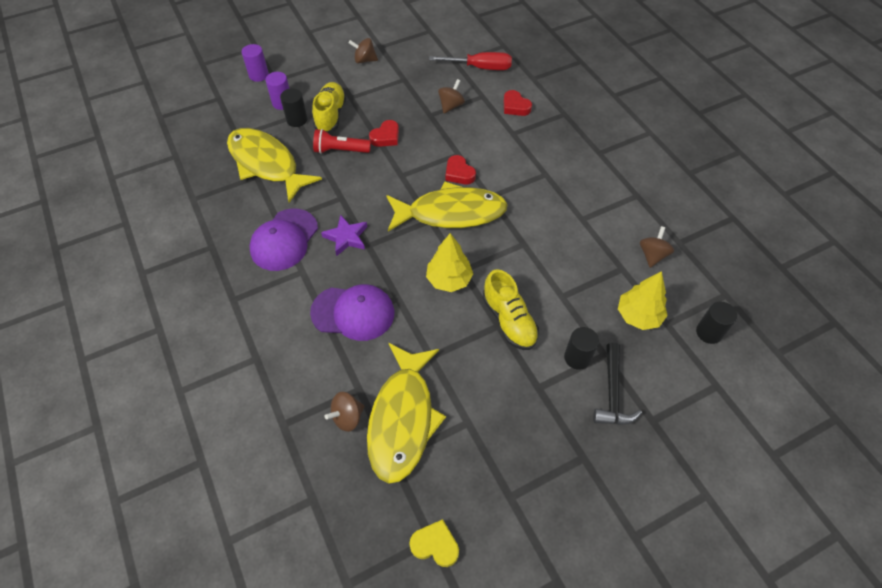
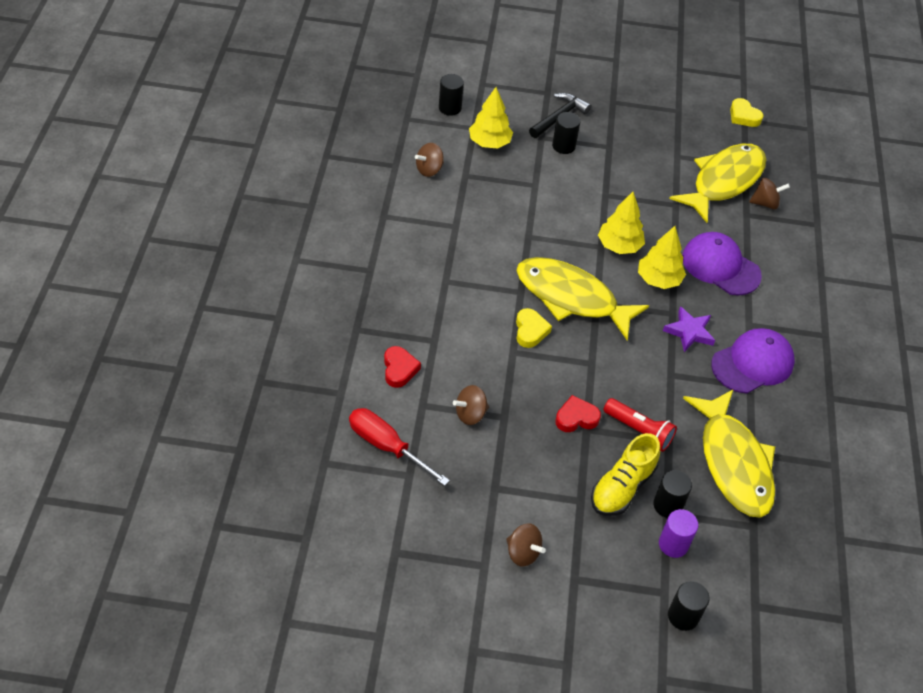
camera: 150 degrees left, 5 degrees down
(259, 75) = (683, 616): purple cylinder -> black cylinder
(397, 268) = (658, 279): none -> yellow tree
(459, 173) = (530, 331): red heart -> yellow heart
(509, 320) = (593, 193): yellow shoe -> none

